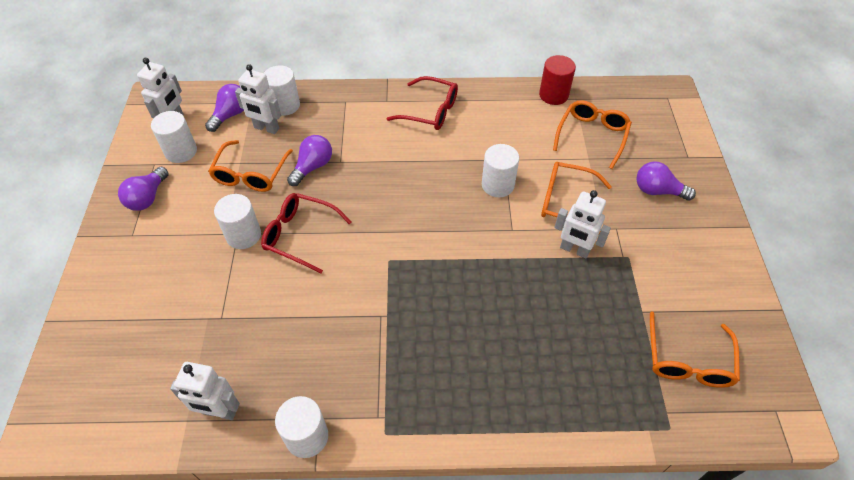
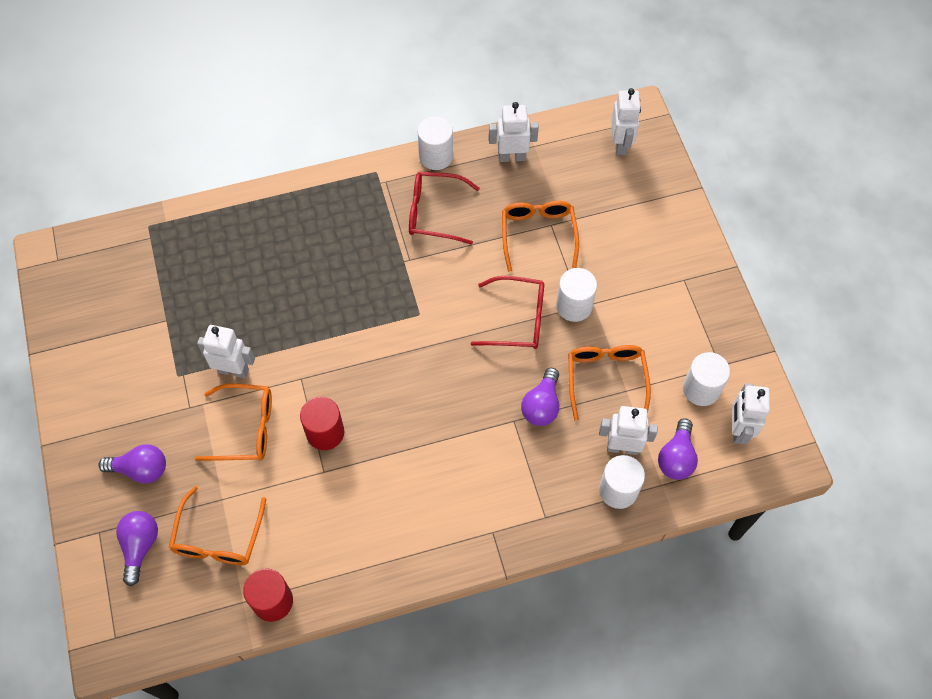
camera: 165 degrees right, 10 degrees up
(89, 395) = (620, 144): none -> white robot
(147, 198) = (697, 323): purple light bulb -> purple light bulb (140, 546)
(430, 111) = (430, 528): red glasses -> red glasses (434, 212)
(497, 185) = (325, 432): white cylinder -> red cylinder
(688, 361) = (127, 284): orange glasses -> orange glasses (538, 234)

